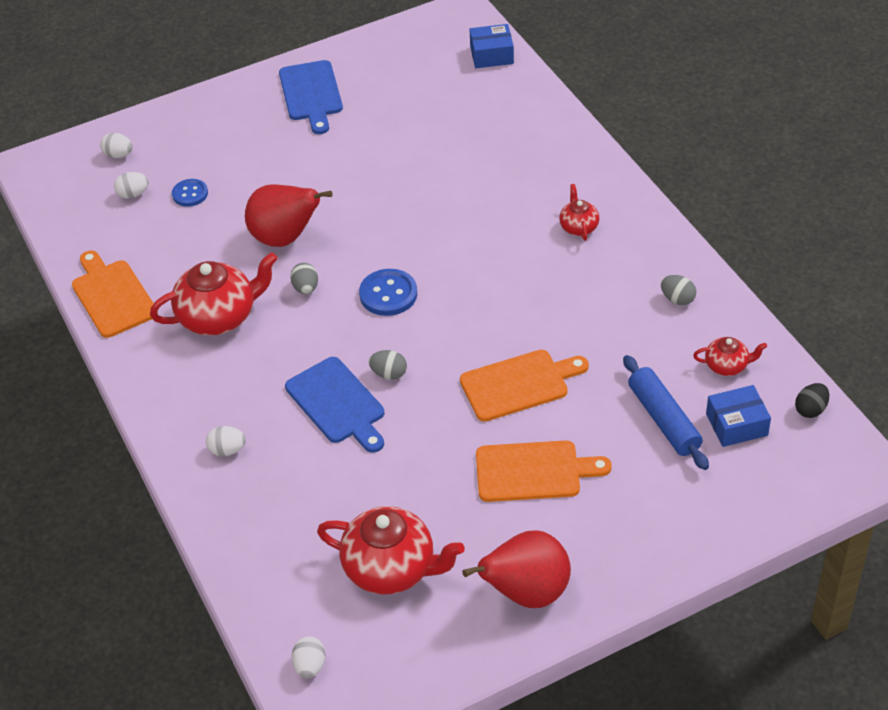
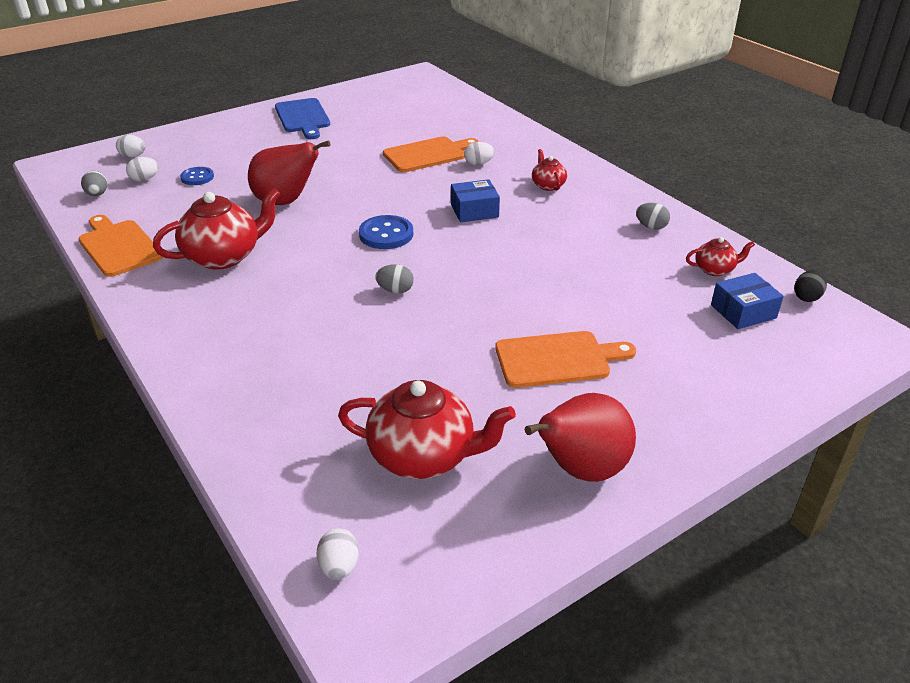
camera: 10 degrees left, 10 degrees down
(227, 450) = (233, 359): white egg -> white egg (478, 163)
(306, 288) = (307, 233): grey egg -> grey egg (97, 194)
(337, 404) = (346, 315): blue cutting board -> none
(491, 55) = (448, 93): blue box -> blue box (474, 211)
(519, 384) = (524, 292): orange cutting board -> orange cutting board (428, 154)
(663, 419) = (672, 311): blue rolling pin -> none

